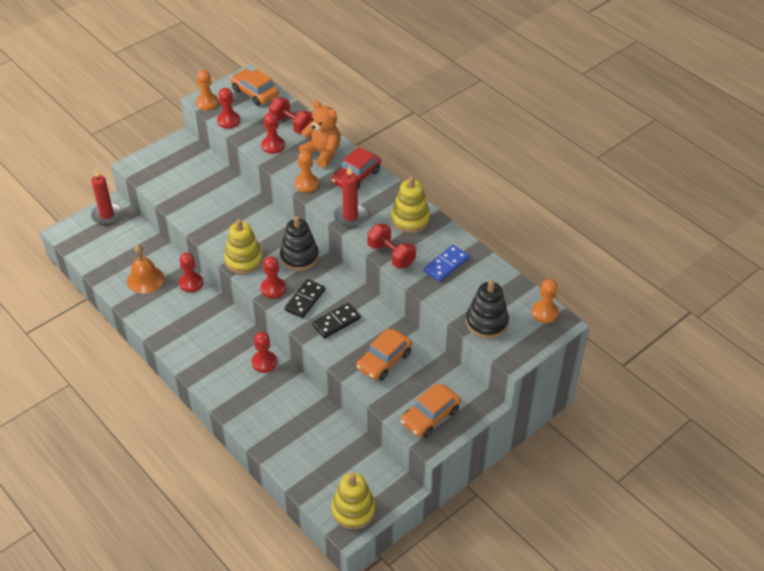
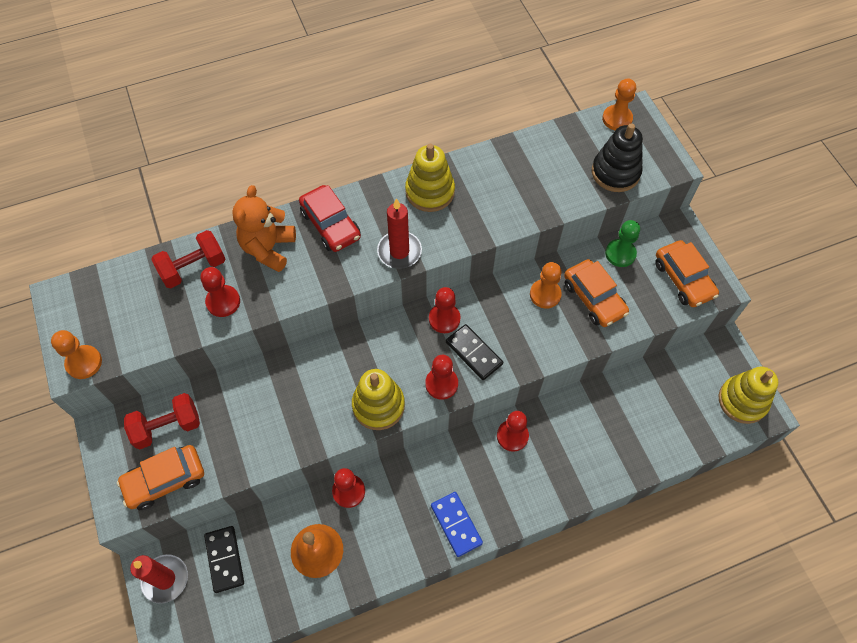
camera: 70 degrees left, 15 degrees up
(228, 121) = (140, 344): red pawn -> red pawn (444, 319)
(255, 93) = (99, 295): orange car -> orange car (165, 480)
(299, 257) = (399, 339): black stacking toy -> none
(306, 184) = (318, 283): orange pawn -> orange pawn (545, 294)
(322, 153) = (268, 248): orange teddy bear -> orange teddy bear turned 45 degrees counterclockwise
(336, 322) = (520, 329): black domino -> black domino (224, 559)
(391, 255) = (481, 229): red dumbbell -> red dumbbell (167, 427)
(435, 369) = (620, 254): none -> green pawn
(446, 265) = (517, 181): blue domino -> blue domino (456, 524)

